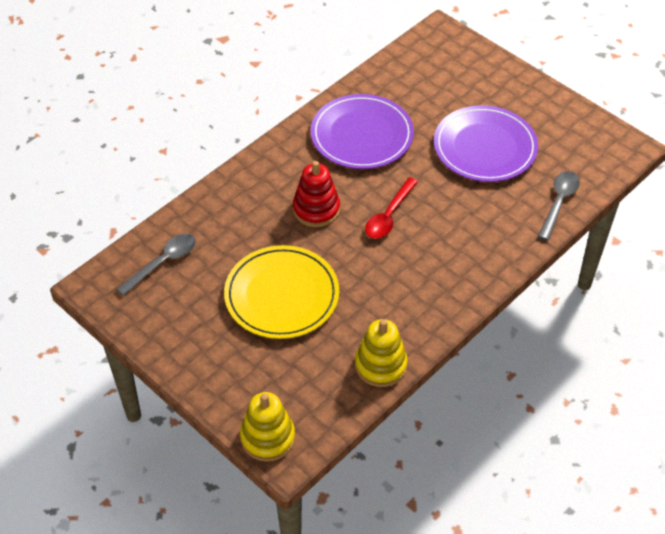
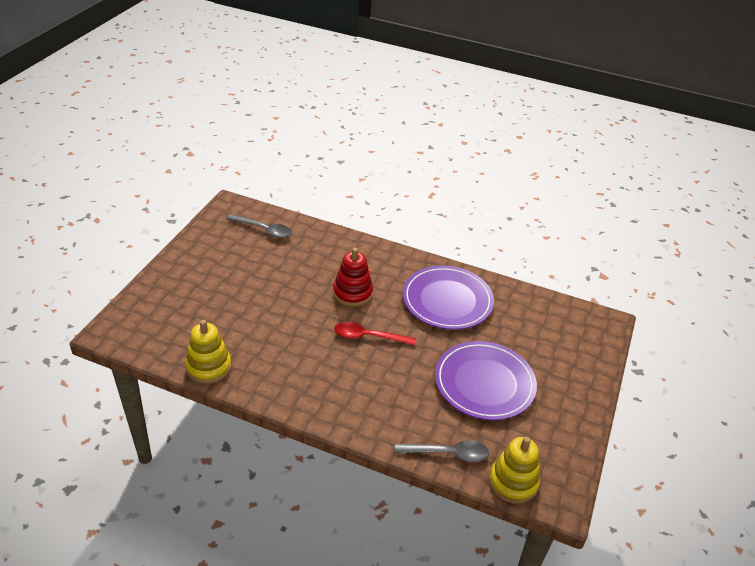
camera: 65 degrees right, 10 degrees down
(267, 437) = (122, 319): yellow stacking toy -> yellow stacking toy (513, 482)
(282, 295) = (258, 295): yellow plate -> none

